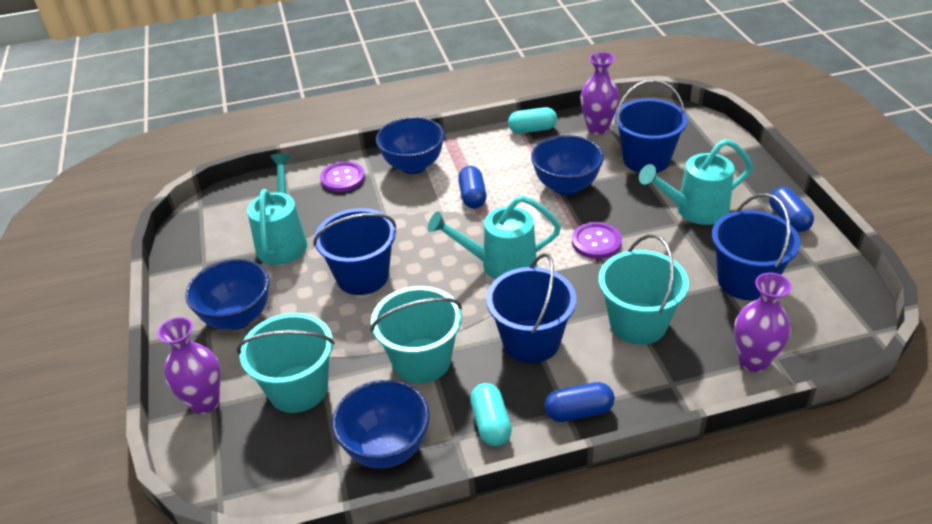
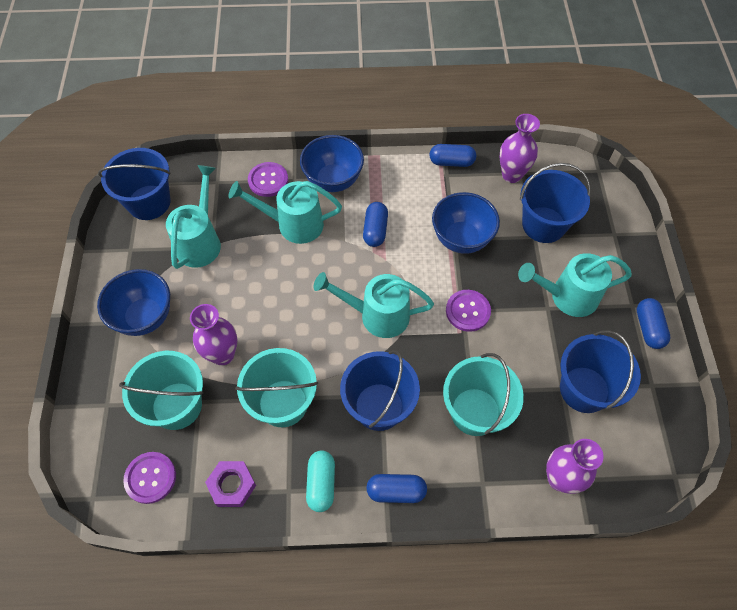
camera: 10 degrees right, 20 degrees up
(205, 402) = (101, 400): purple vase -> purple vase (223, 355)
(286, 463) = (150, 478): none -> purple button
(362, 276) = (257, 298): blue bucket -> blue bucket (149, 202)
(381, 208) = (293, 224): none -> turquoise watering can
(386, 448) = (232, 485): blue bowl -> purple nut
(532, 129) = (451, 162): turquoise capsule -> blue capsule

